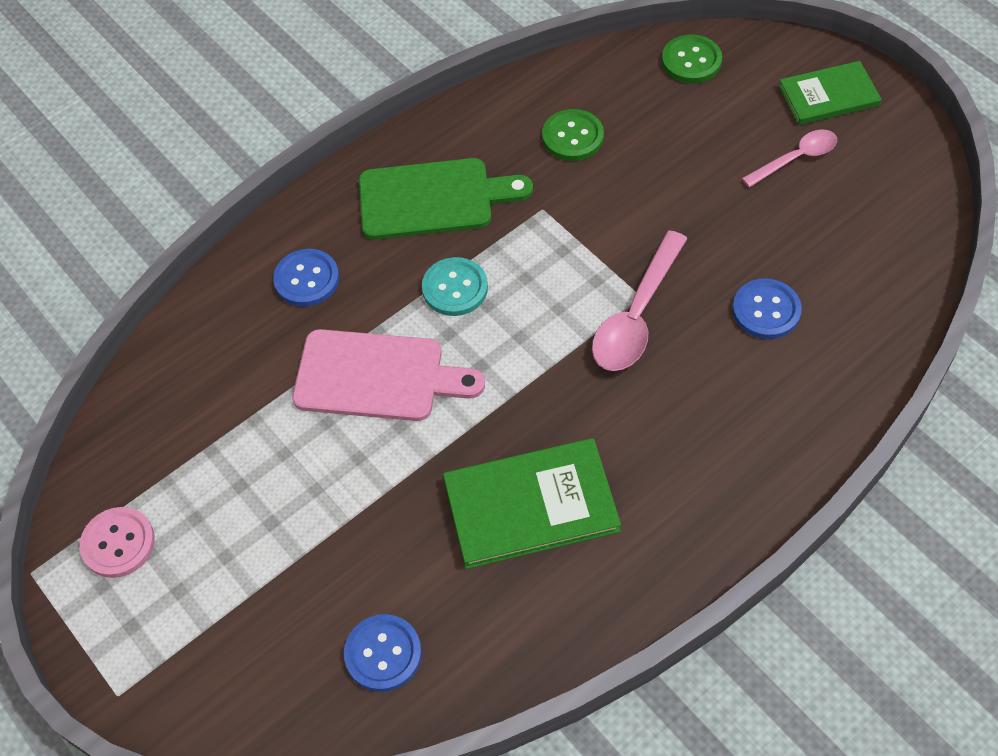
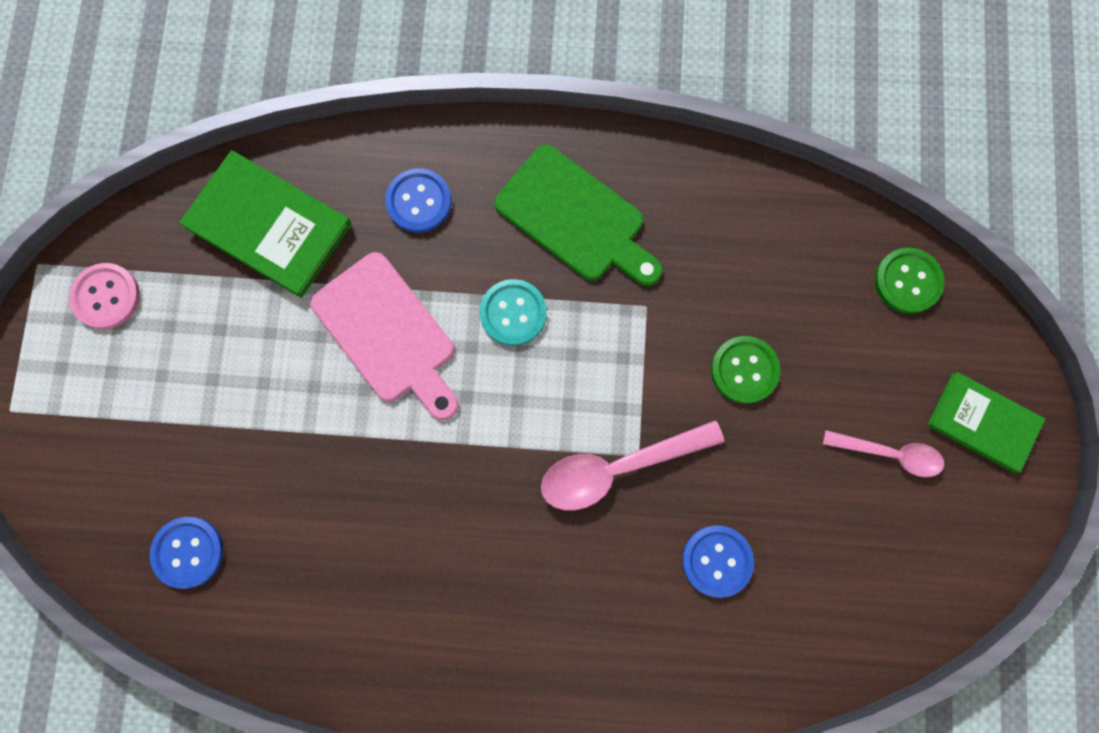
camera: 40 degrees right, 20 degrees up
(531, 505) = (387, 543): green book -> green book (269, 226)
(572, 137) = (736, 263): green button -> green button (744, 370)

